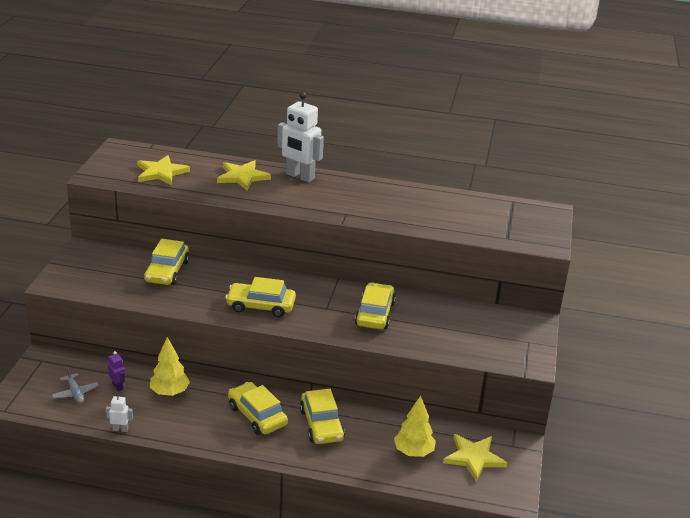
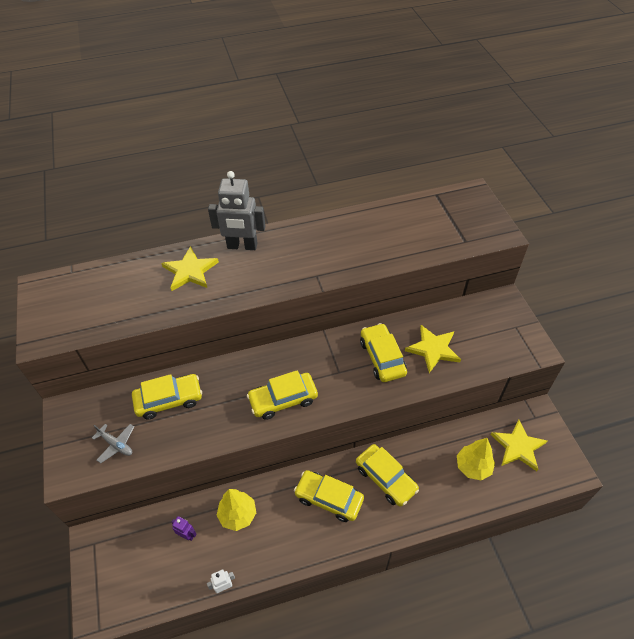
camera: 25 degrees left, 20 degrees up
(75, 393) = (153, 566): grey plane -> grey plane (116, 445)
(161, 172) = (107, 302): yellow star -> yellow star (433, 349)
(167, 271) = (169, 400): yellow car -> yellow car turned 90 degrees counterclockwise
(300, 176) = (242, 246): white robot -> grey robot

